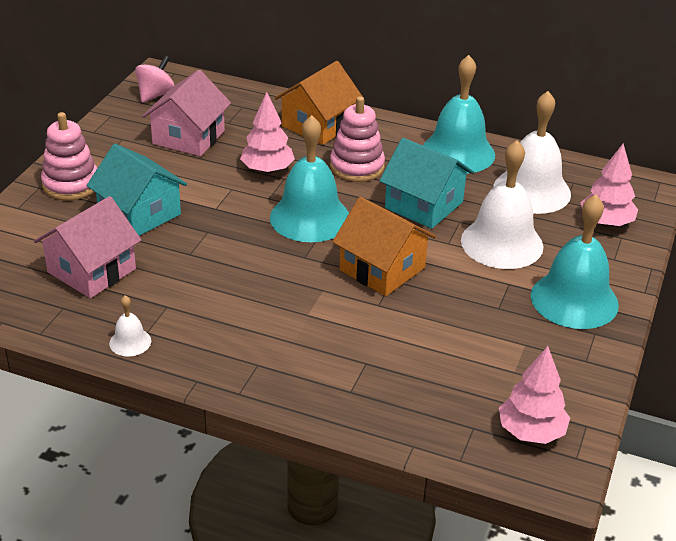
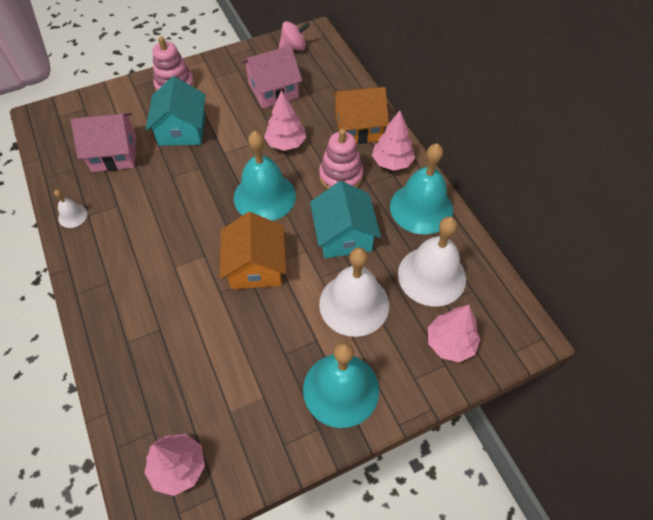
camera: 45 degrees right, 20 degrees up
(386, 135) = (392, 162): none -> pink tree

